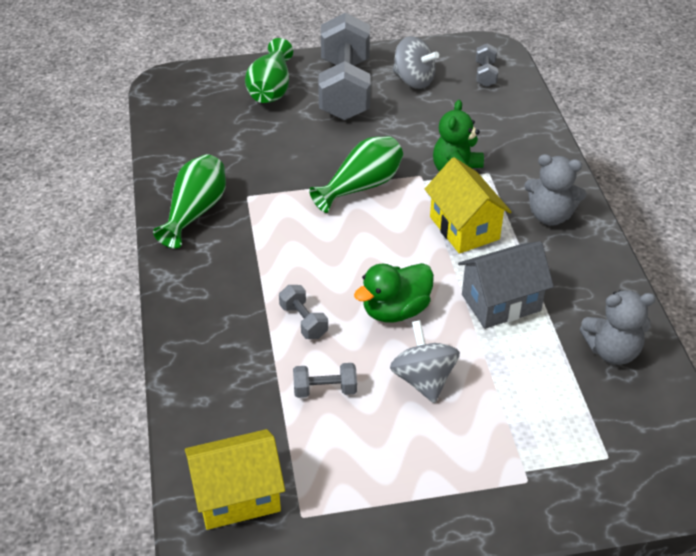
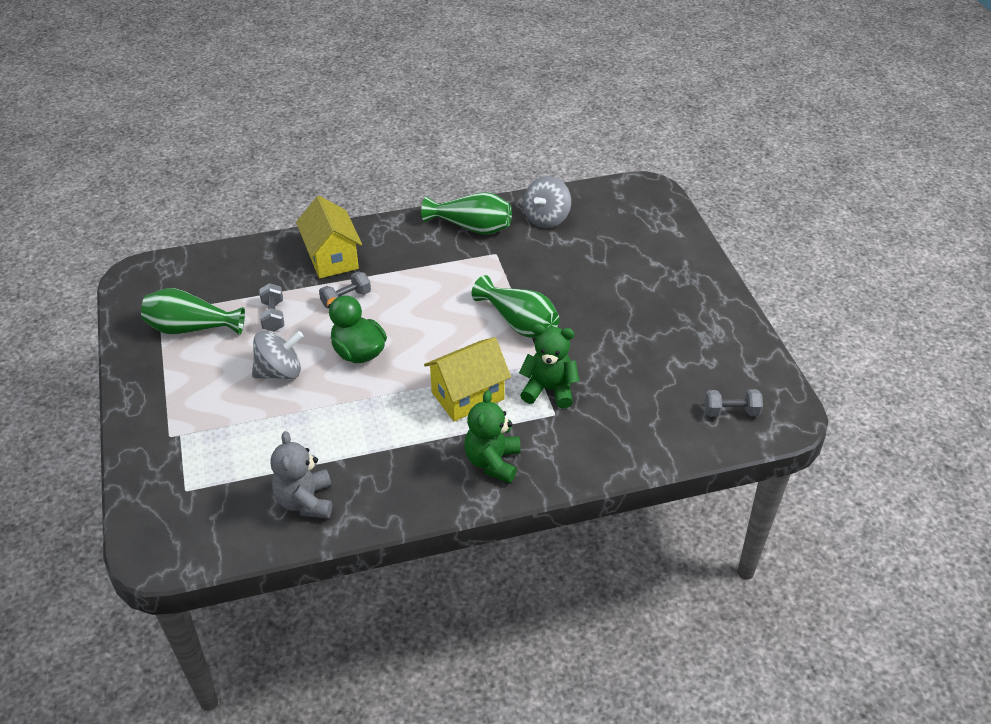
camera: 85 degrees right, 0 degrees up
(237, 496) = (181, 281): yellow house -> yellow house (332, 258)
(271, 89) = (656, 253): green vase -> green vase (191, 328)
(344, 89) = (670, 302): grey dumbbell -> none
(413, 80) = (701, 353): grey spinning top -> grey spinning top (546, 218)
(501, 302) = (368, 422): grey house -> none
(550, 216) = (492, 462): grey teddy bear -> green teddy bear

